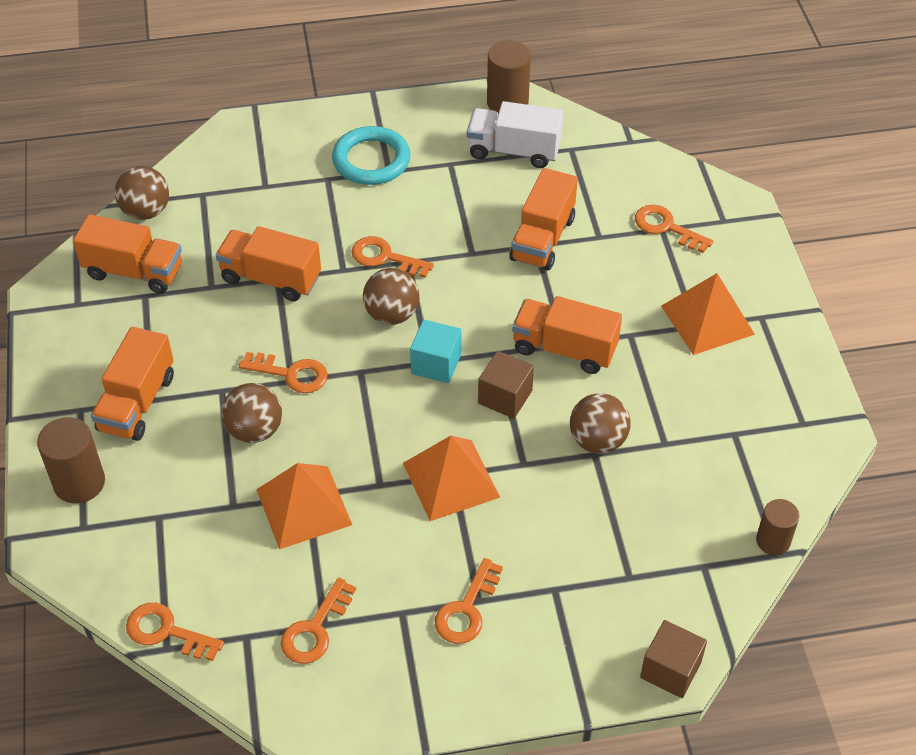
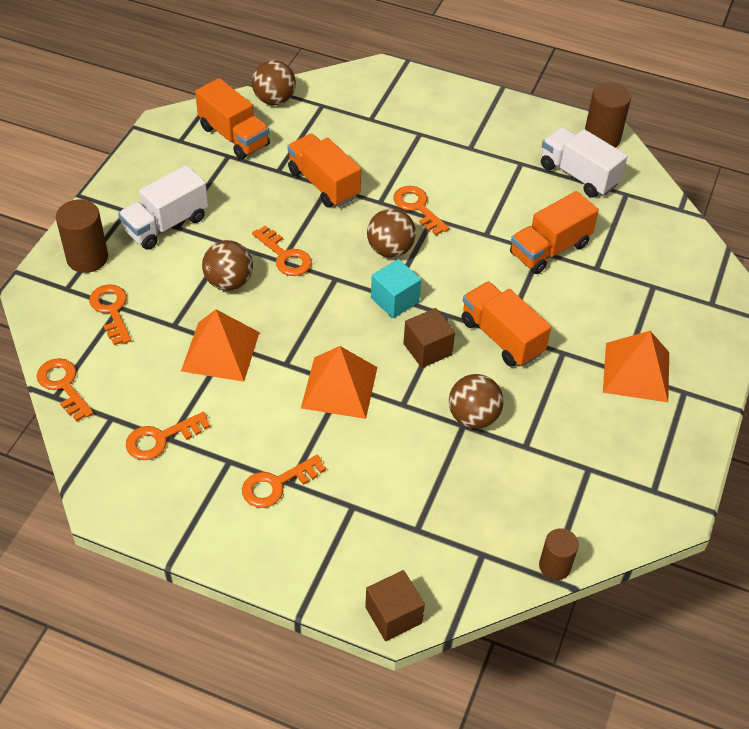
camera: 30 degrees right, 0 degrees up
(137, 403) = (166, 224): orange truck -> white truck
(371, 160) = (462, 135): turquoise ring -> none
(666, 227) = (658, 287): orange key -> orange key (111, 311)

